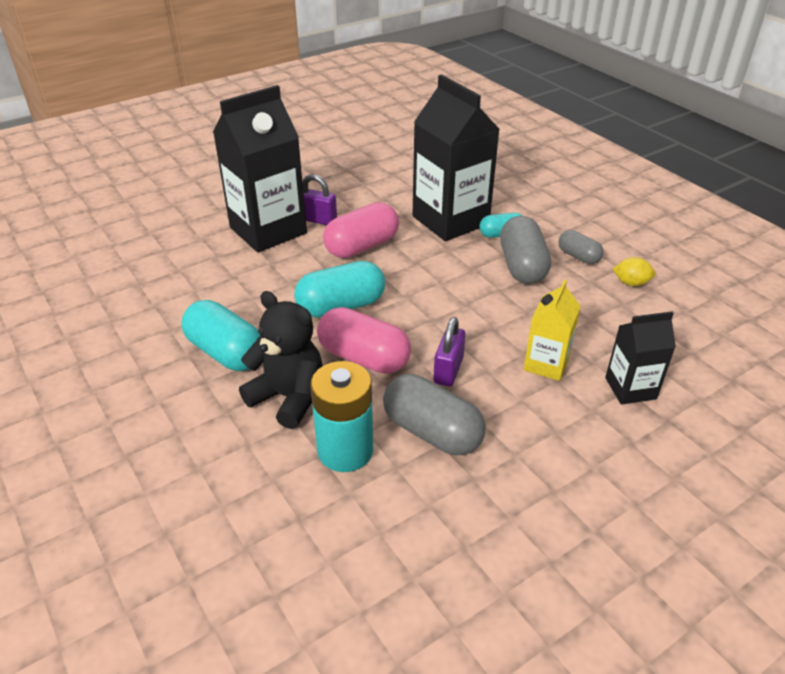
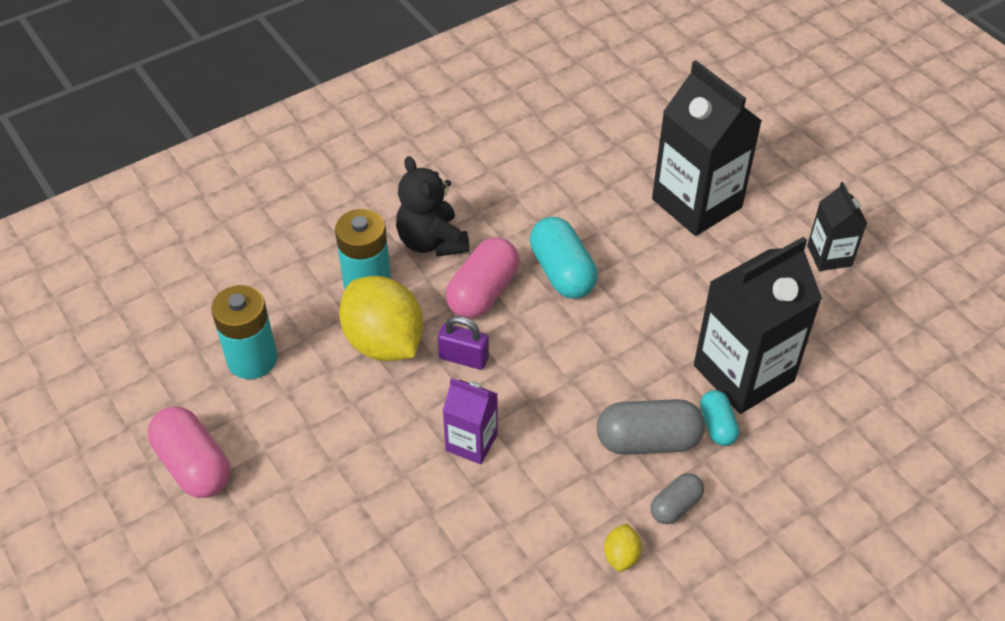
camera: 90 degrees right, 10 degrees up
(226, 352) = (491, 194): turquoise capsule -> none
(288, 397) = (432, 242): black teddy bear -> black teddy bear turned 120 degrees clockwise
(317, 220) = (725, 244): purple padlock -> none
(362, 246) = (673, 286): pink capsule -> pink capsule (193, 465)
(432, 432) = (384, 342): grey capsule -> yellow lemon
(466, 558) = (252, 359): none -> turquoise battery
(546, 364) = (471, 442): yellow carton -> purple carton
(630, 388) = (432, 514): black carton -> black carton (829, 256)

